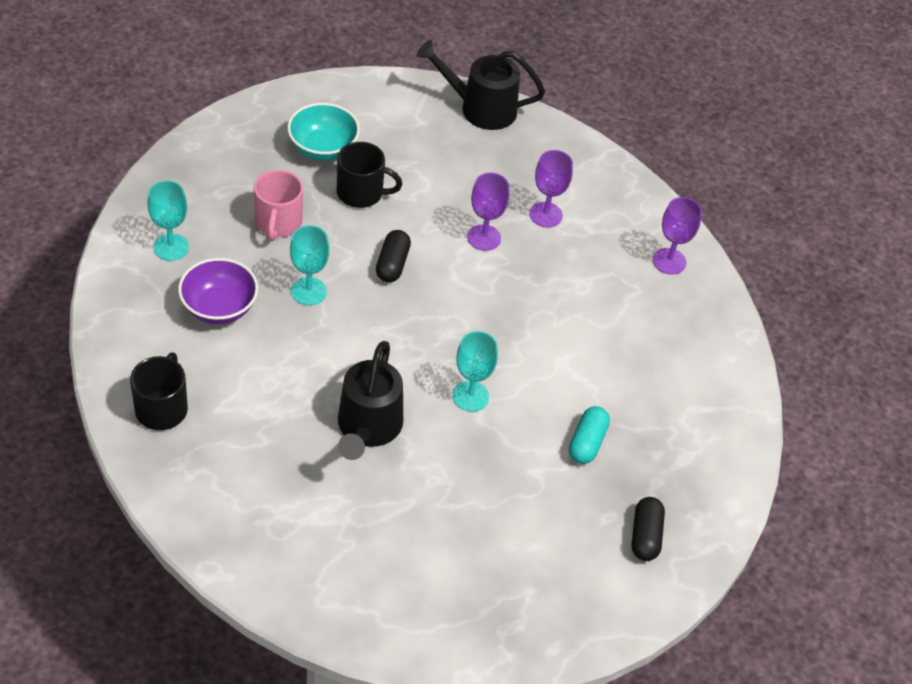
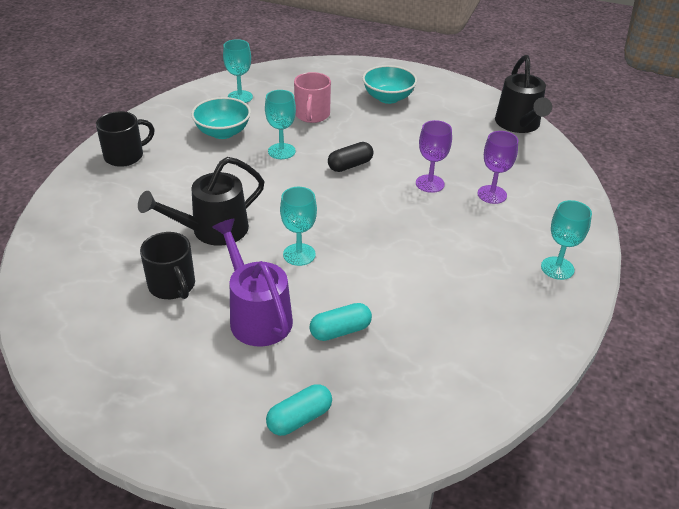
camera: 50 degrees right, 10 degrees down
(219, 308) = (223, 132): purple bowl -> turquoise bowl
(278, 223) = (312, 115): pink mug -> pink mug turned 45 degrees counterclockwise
(361, 193) = (381, 126): black mug -> black mug (172, 286)
(480, 108) = (519, 125): black watering can -> black watering can turned 150 degrees counterclockwise
(511, 480) = (256, 315): none -> purple watering can
(645, 536) = (299, 419): black capsule -> turquoise capsule
(669, 261) = (557, 268): purple goblet -> turquoise goblet

